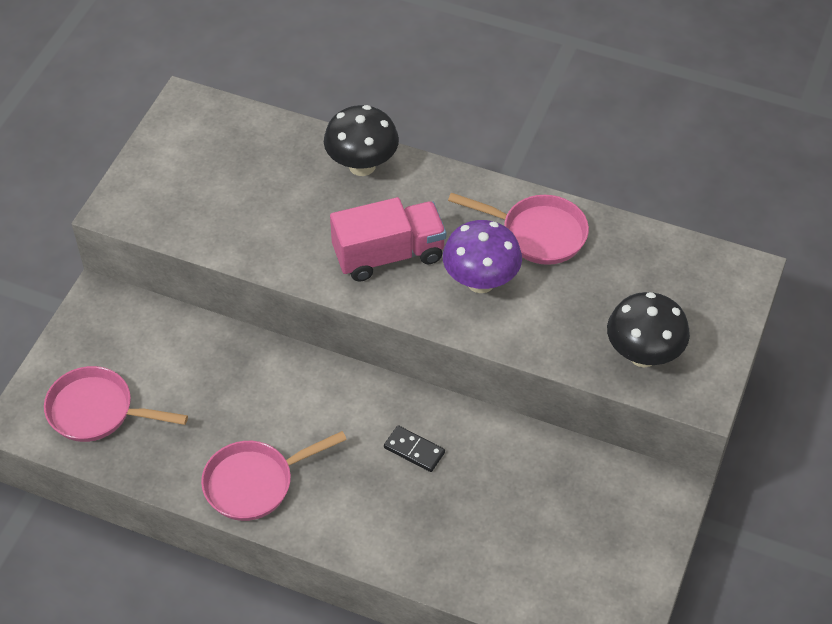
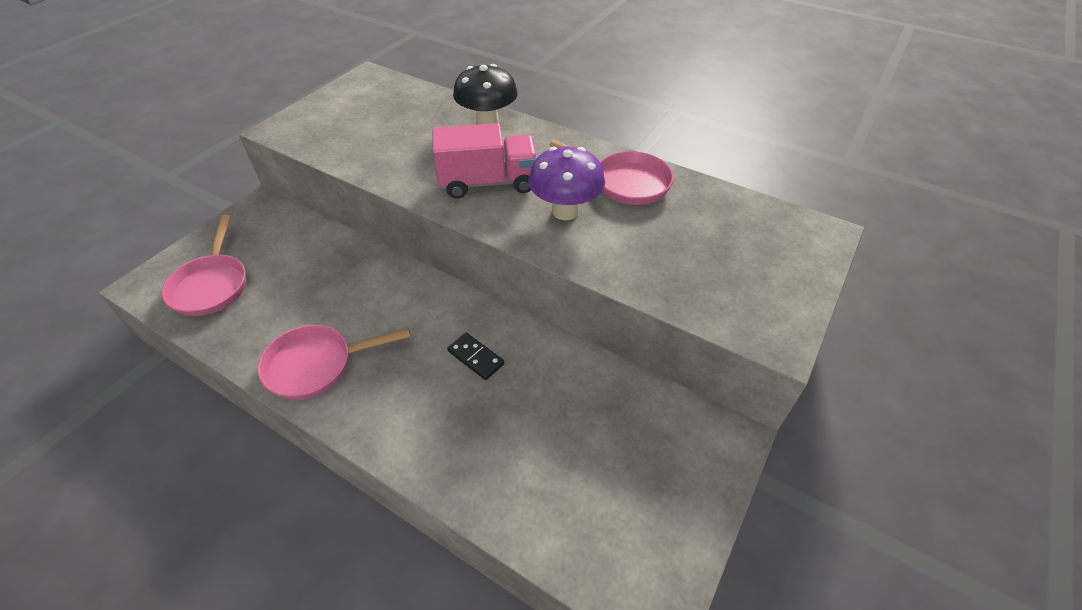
camera: 10 degrees right, 5 degrees down
(97, 411) = (212, 285): pink pan -> pink pan turned 120 degrees counterclockwise
(643, 355) = (715, 290): black mushroom -> none

